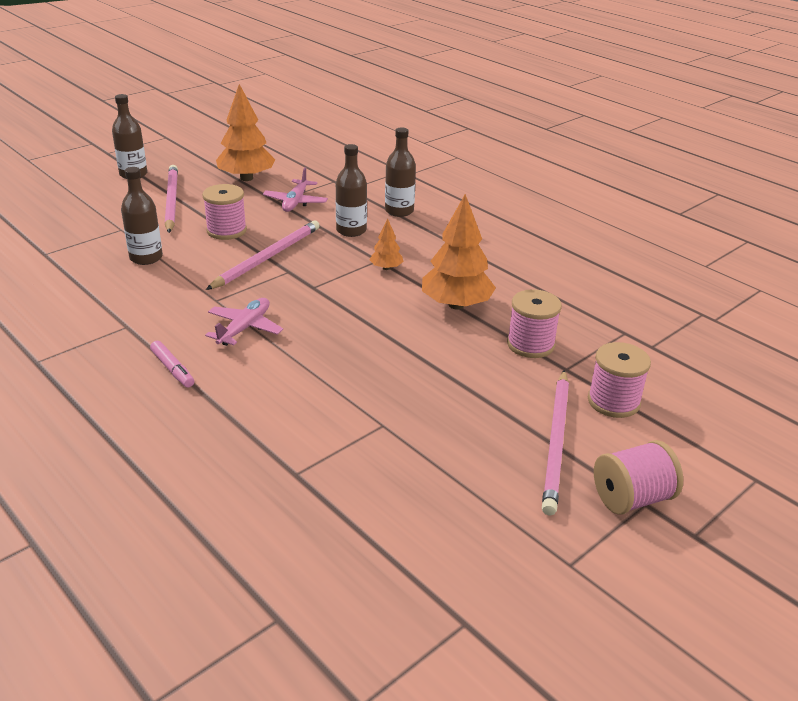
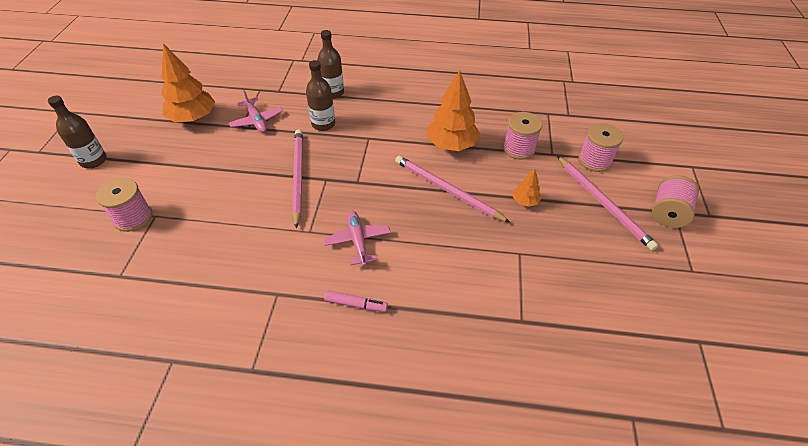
camera: 40 degrees left, 15 degrees up
(146, 258) = (211, 228): brown bottle -> none
(171, 201) = (161, 168): pink pencil -> pink pencil (447, 190)
(226, 230) = (239, 171): pink spool -> pink spool (133, 217)
(386, 268) = (381, 141): orange tree -> orange tree (525, 201)

